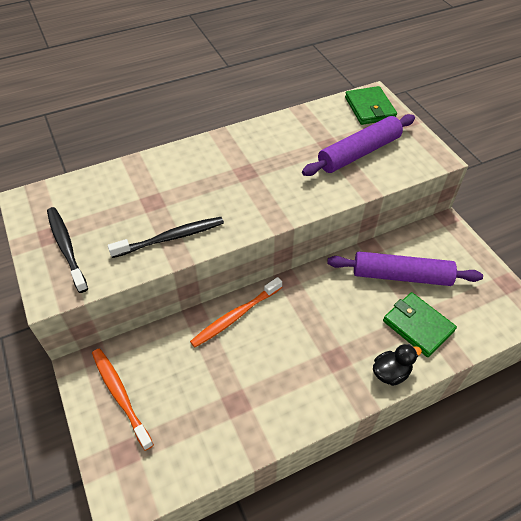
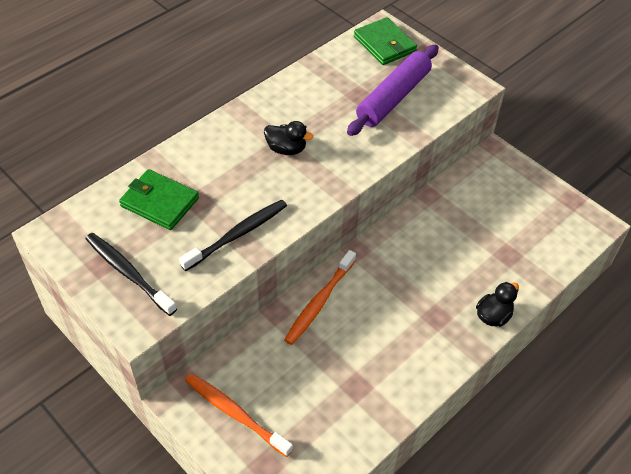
camera: 20 degrees left, 0 degrees up
(246, 176) = (286, 149): none -> black duck
(401, 276) = (469, 218): purple rolling pin -> none
(418, 326) = (502, 264): green wallet -> green wallet (159, 202)

